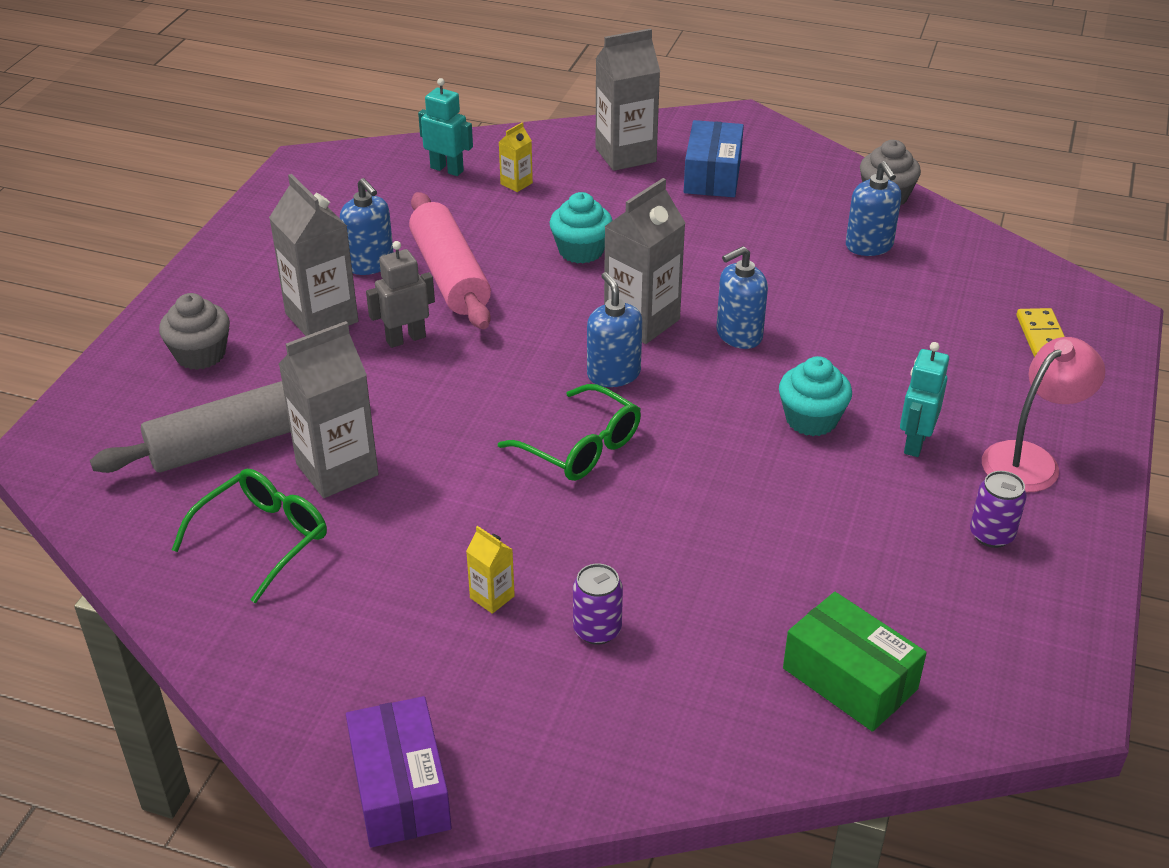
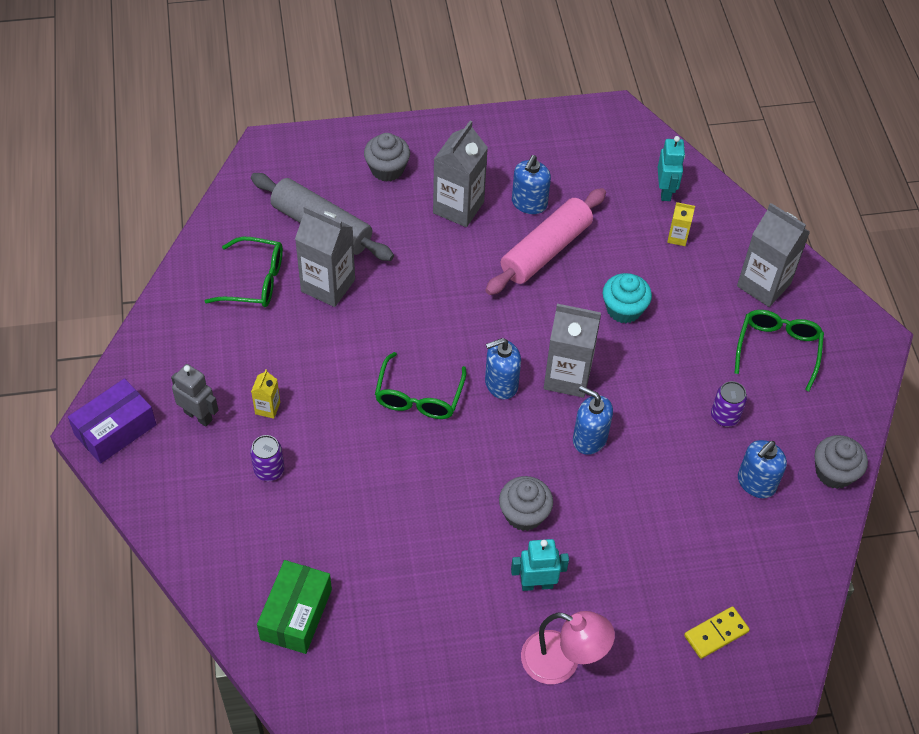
camera: 60 degrees right, 15 degrees up
(405, 339) = (465, 259): grey robot -> grey robot (198, 416)
(613, 374) = (501, 384): blue soap dispenser -> blue soap dispenser turned 150 degrees counterclockwise
(712, 175) = (778, 349): blue box -> green glasses
(811, 419) = (524, 514): turquoise cupcake -> grey cupcake
(991, 534) = (468, 658): purple can -> purple can (724, 416)

